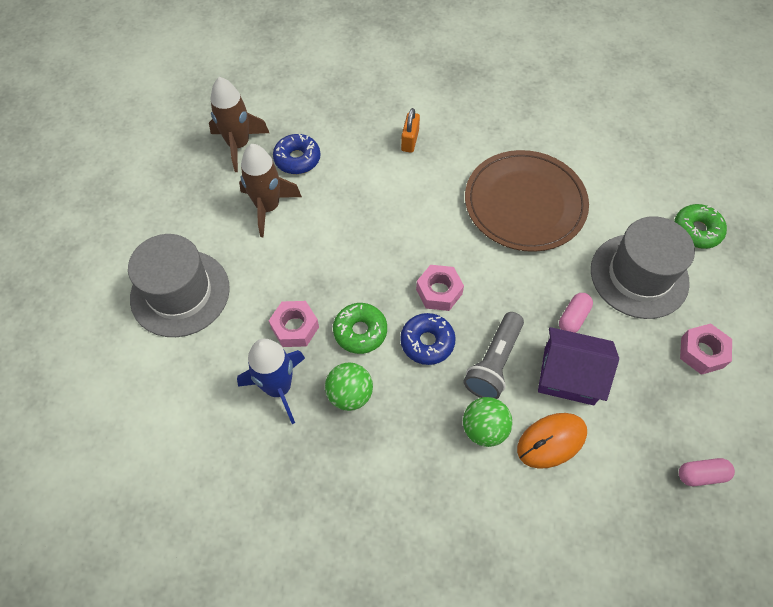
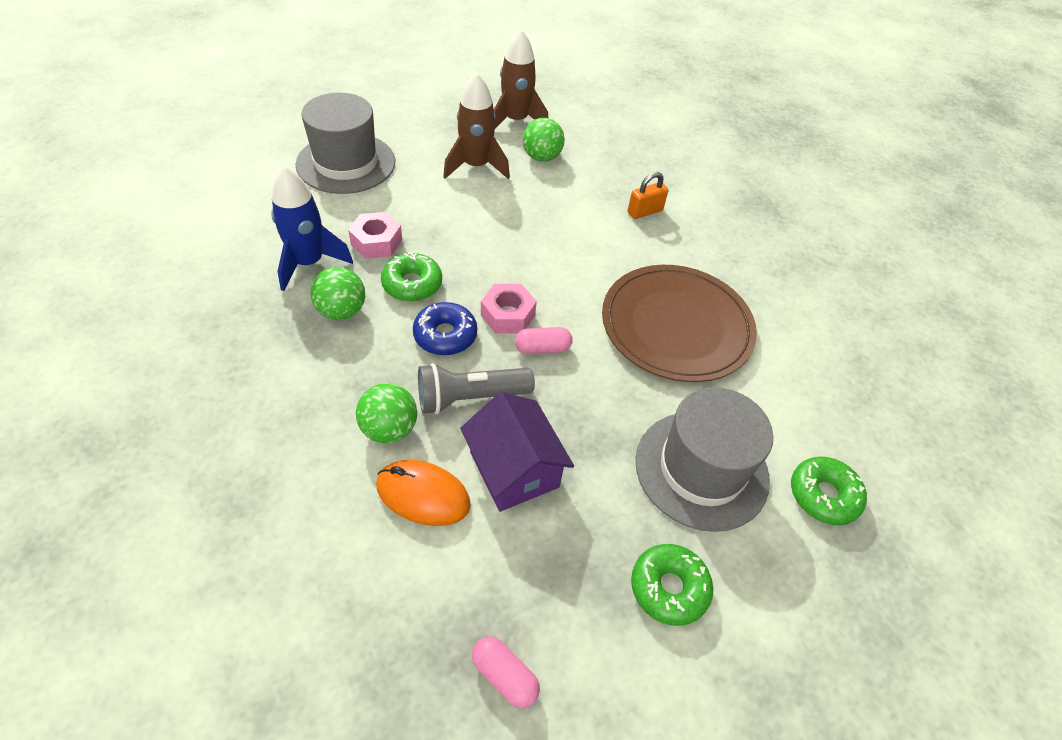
camera: 45 degrees right, 10 degrees down
(297, 159) = (542, 157): blue donut -> green ball
(573, 318) = (587, 436): pink capsule -> pink capsule (542, 348)
(702, 352) = (669, 588): pink nut -> green donut

